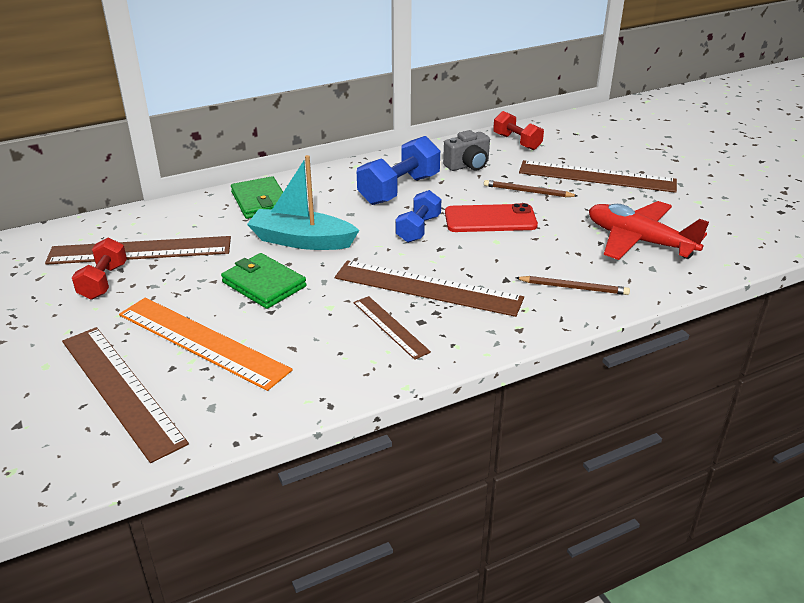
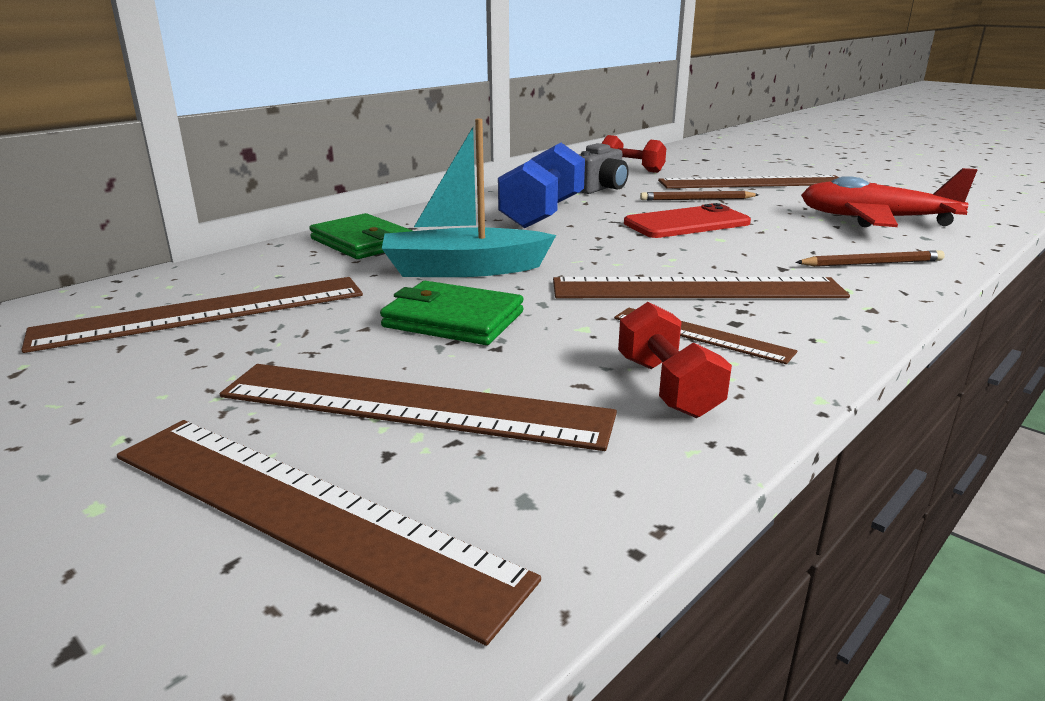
camera: 20 degrees left, 10 degrees down
(103, 281) = (158, 358): red dumbbell -> red dumbbell (667, 387)
(201, 342) = (413, 406): orange ruler -> brown ruler
(418, 229) = (610, 240): blue dumbbell -> none

